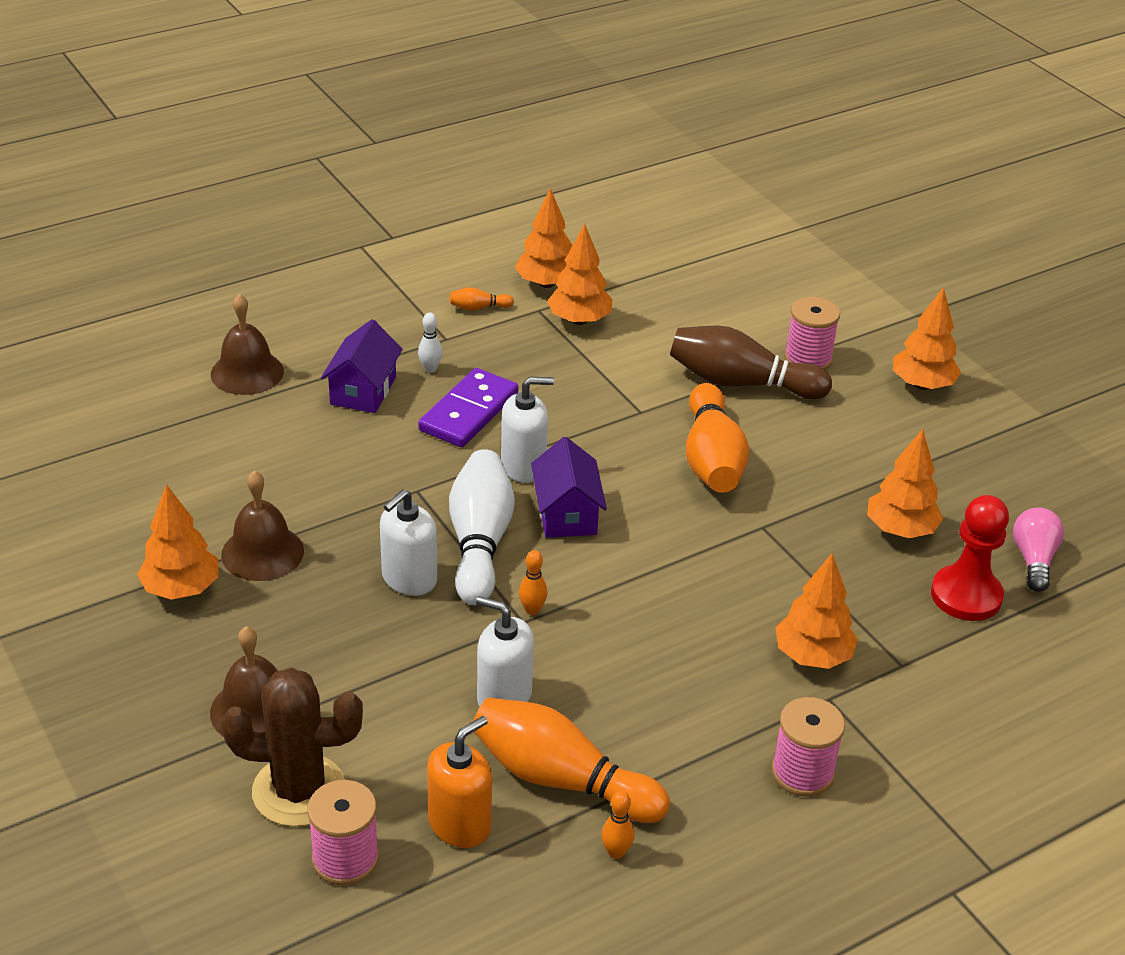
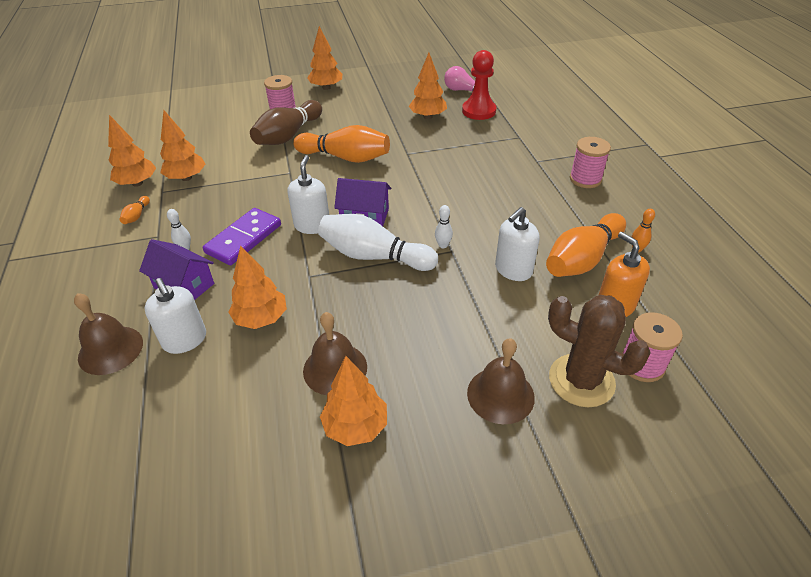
camera: 70 degrees left, 5 degrees up
(299, 790) = (581, 380): brown cactus -> brown cactus turned 75 degrees counterclockwise
(409, 579) = (395, 294): white soap dispenser -> white soap dispenser (185, 340)
(469, 412) = (244, 239): purple domino -> purple domino turned 75 degrees clockwise
(532, 610) = (443, 245): orange bowling pin -> white bowling pin
(812, 656) = (507, 159): orange tree -> orange tree (261, 319)

